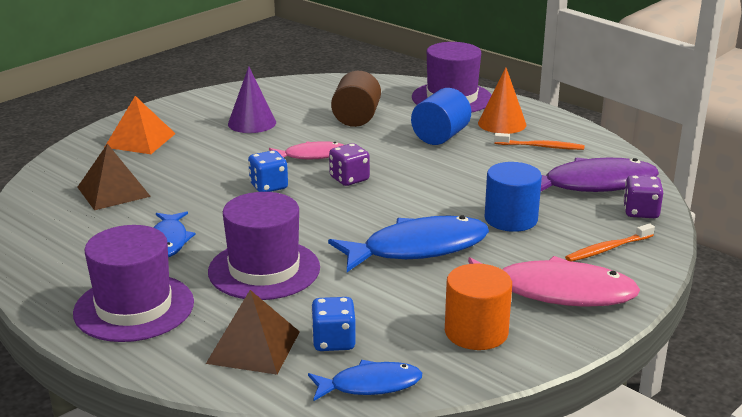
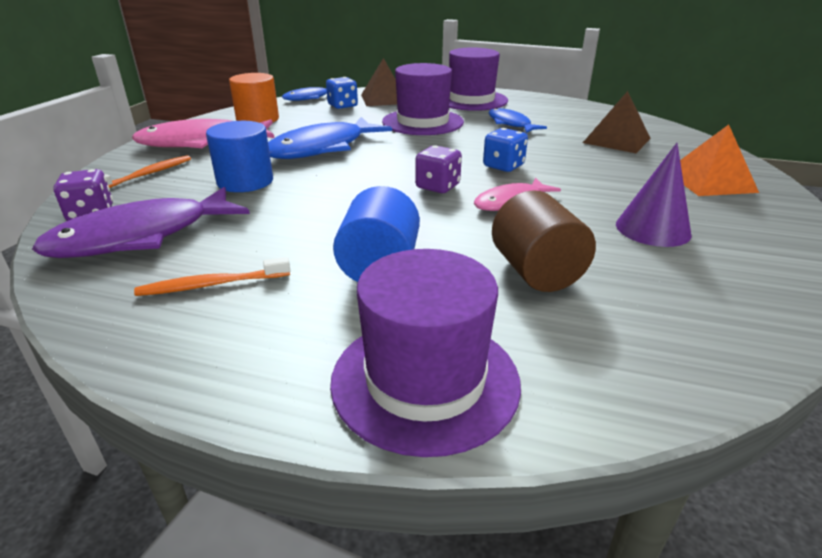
camera: 155 degrees right, 5 degrees up
(502, 123) = (289, 324): orange cone -> none

